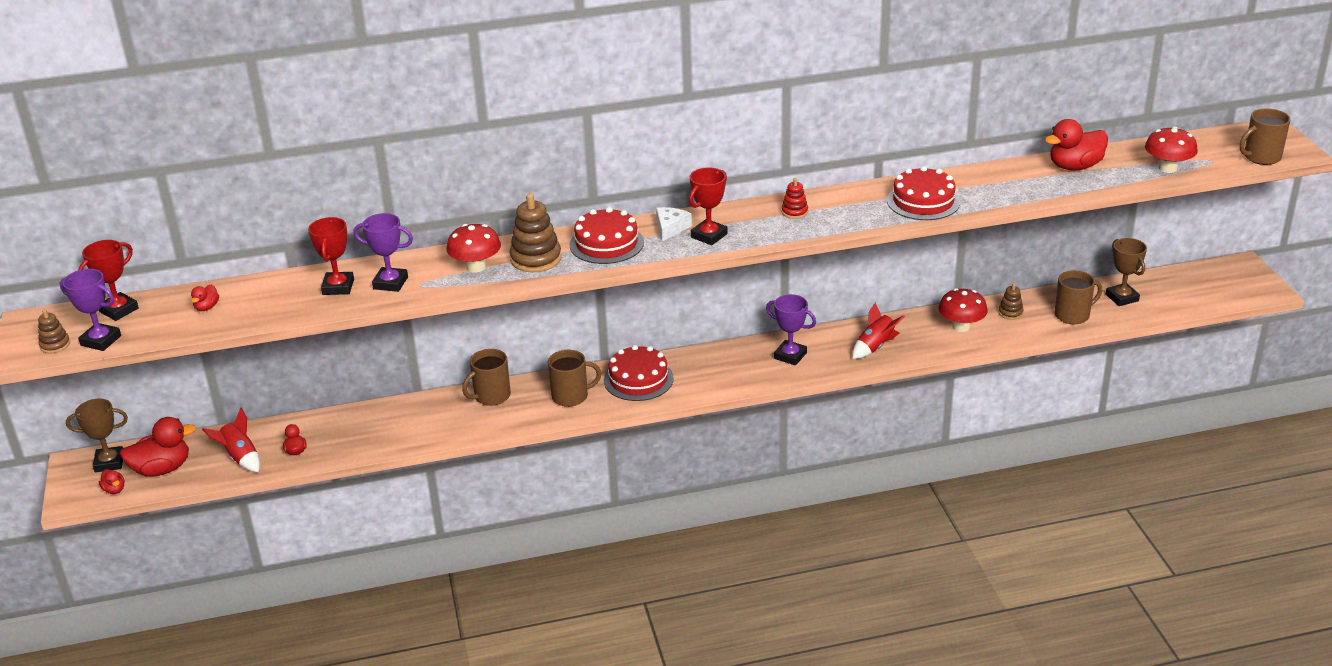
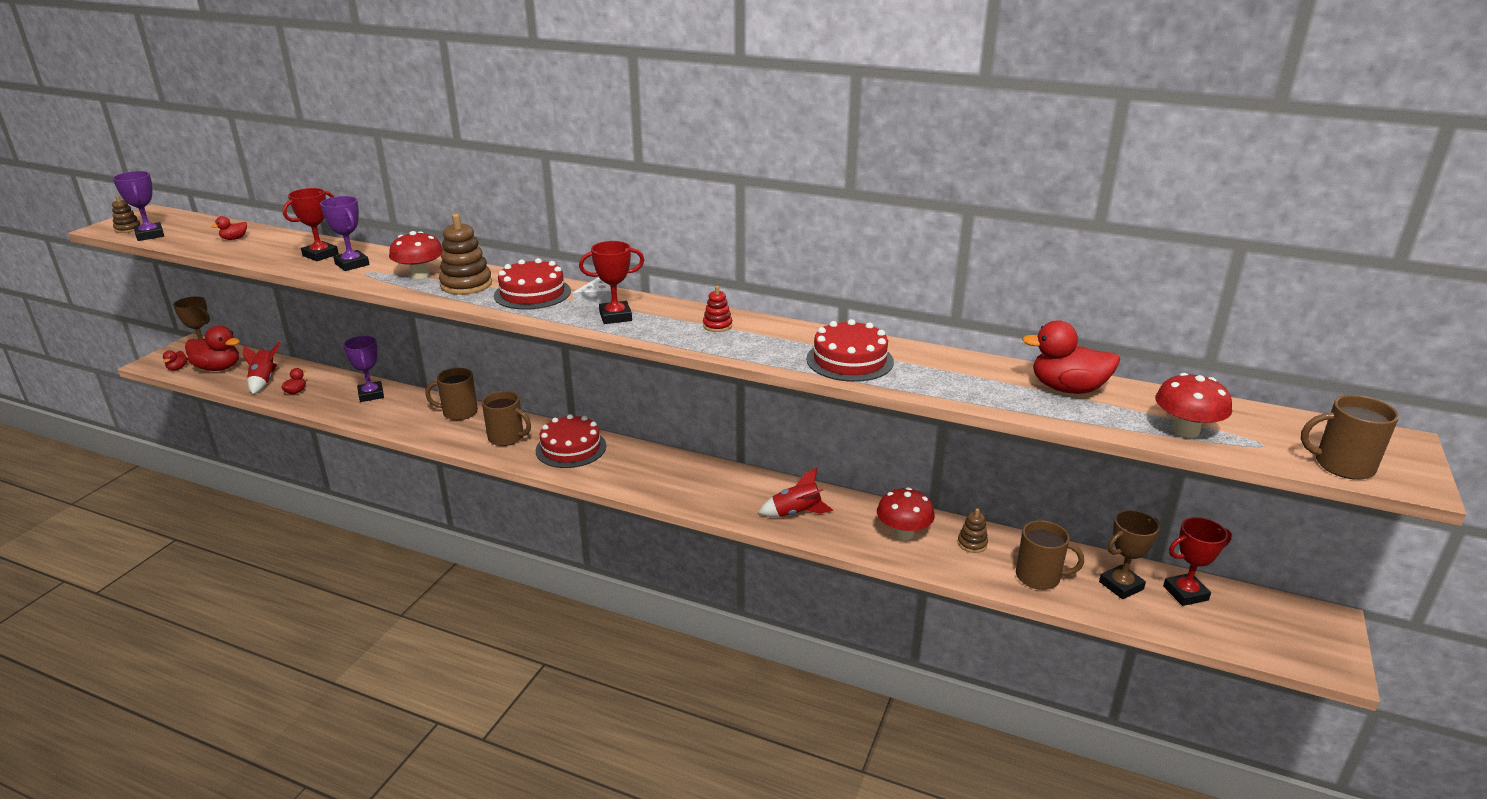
camera: 35 degrees right, 5 degrees down
(119, 310) = (195, 223): red trophy -> red trophy (1185, 593)
(790, 356) = (712, 485): purple trophy -> purple trophy (371, 395)
(1122, 298) = (1121, 585): brown trophy -> brown trophy turned 45 degrees clockwise

